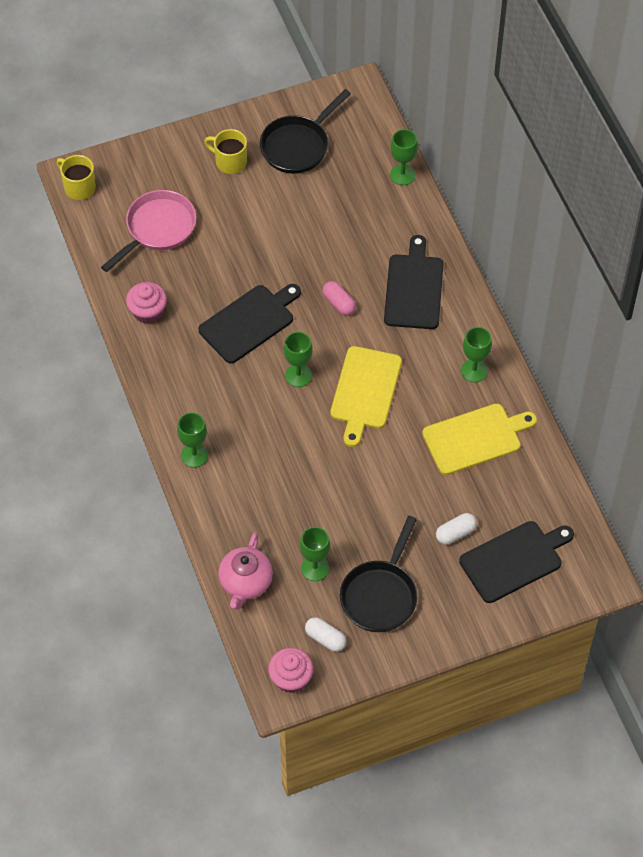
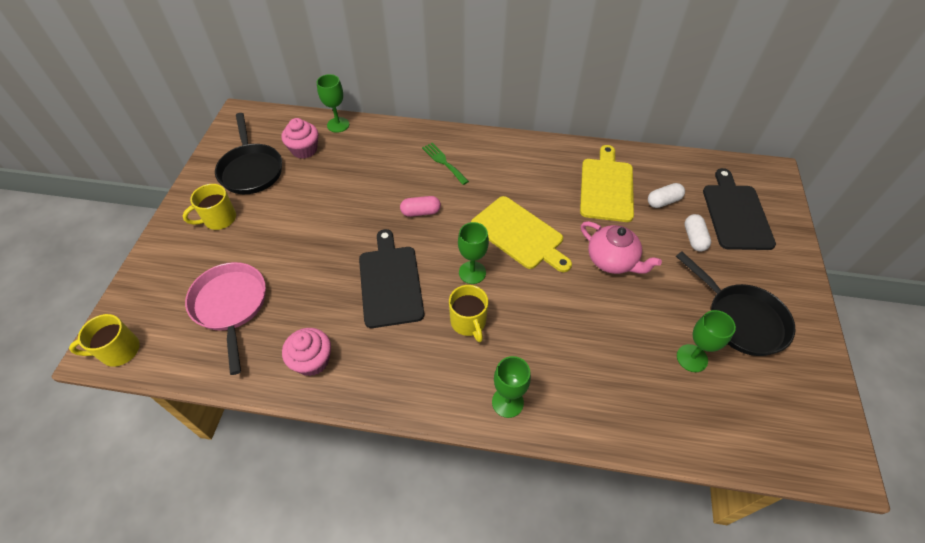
camera: 60 degrees left, 5 degrees down
(245, 582) = (686, 430): pink teapot -> pink teapot (612, 260)
(247, 396) = (468, 322): none -> yellow mug
(291, 678) = (821, 443): pink cupcake -> pink cupcake (304, 150)
(325, 638) = (779, 388): white capsule -> white capsule (663, 201)
(414, 288) = (443, 162): black cutting board -> green fork
(474, 370) = (543, 161): green goblet -> none

